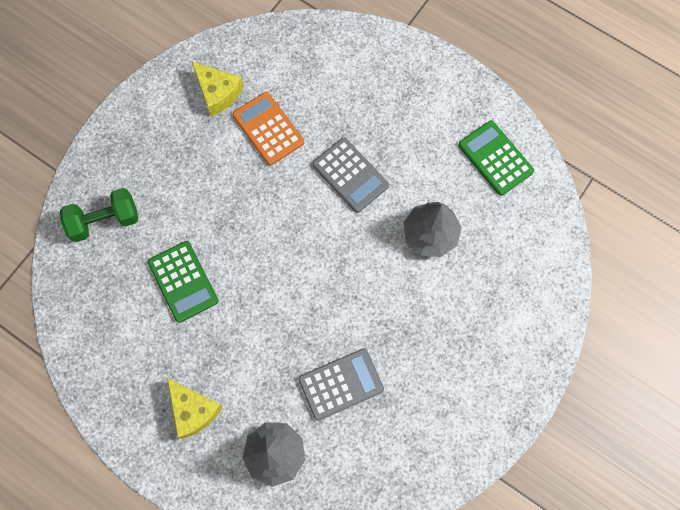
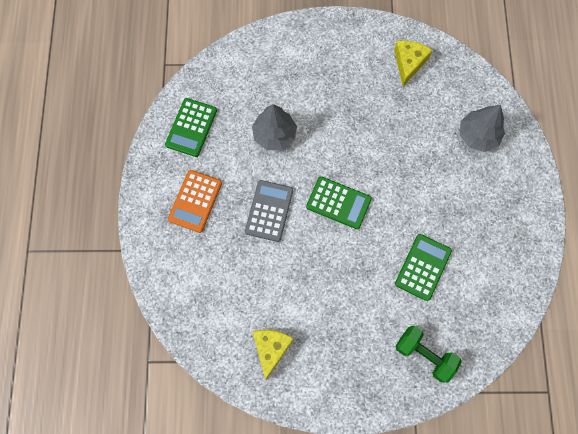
camera: 125 degrees left, 0 degrees up
(193, 410) = (493, 200): yellow cheese -> yellow cheese (409, 63)
(268, 129) = (274, 291): orange calculator -> orange calculator (195, 201)
(309, 247) = (338, 203): none -> green calculator
(341, 384) = (409, 126): grey calculator -> none

